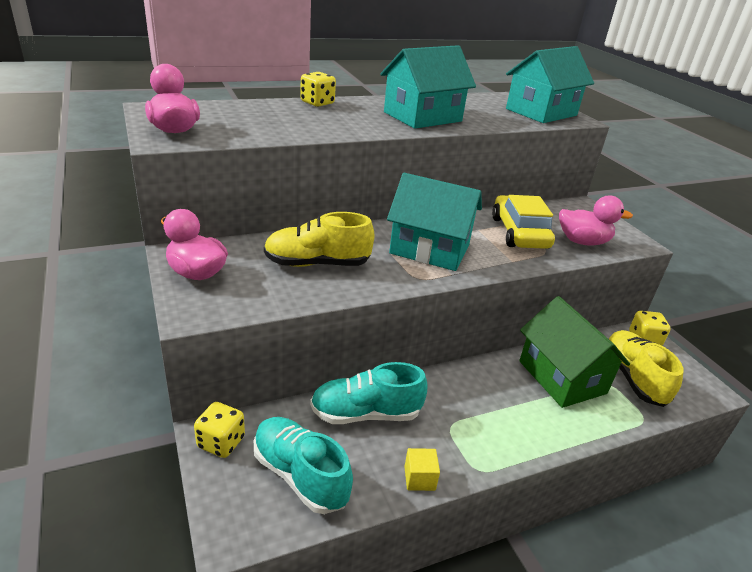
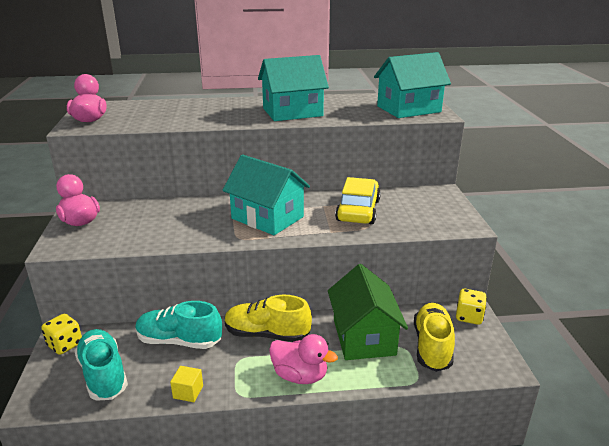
camera: 20 degrees right, 5 degrees down
(317, 103) = (216, 101): yellow dice -> none
(317, 263) = (169, 222): yellow shoe -> yellow shoe (267, 334)
(582, 242) = (411, 221): pink duck -> pink duck (300, 375)

